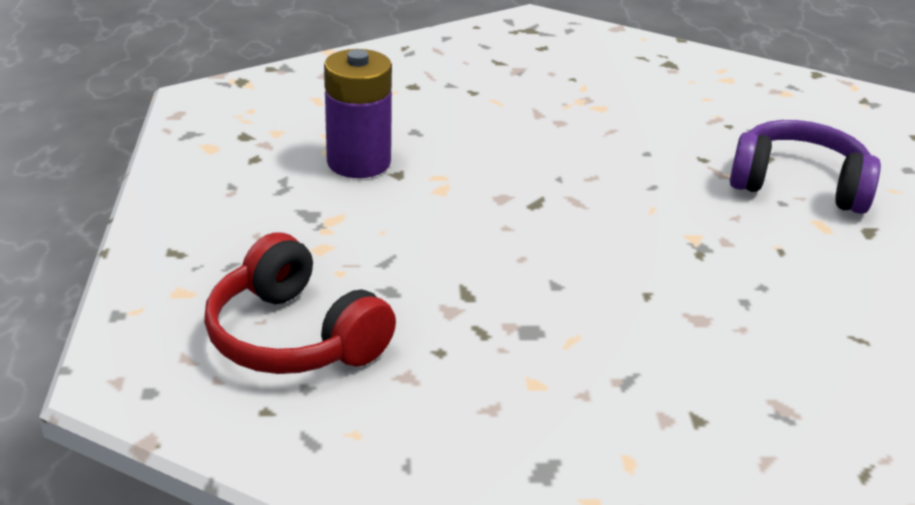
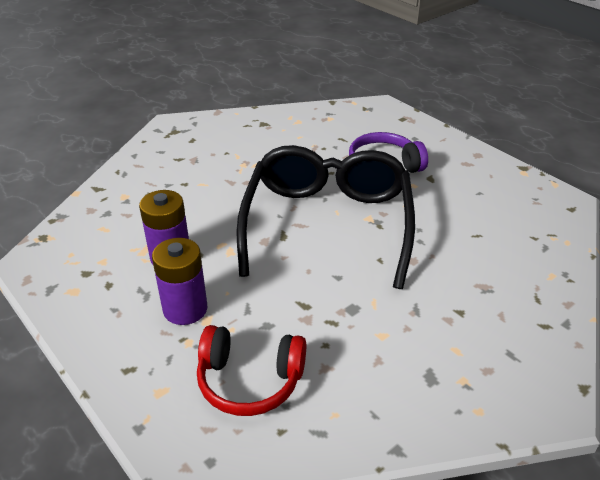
camera: 35 degrees left, 5 degrees up
(310, 224) = (185, 309): none -> purple battery
(618, 217) = (327, 224): none -> black glasses

